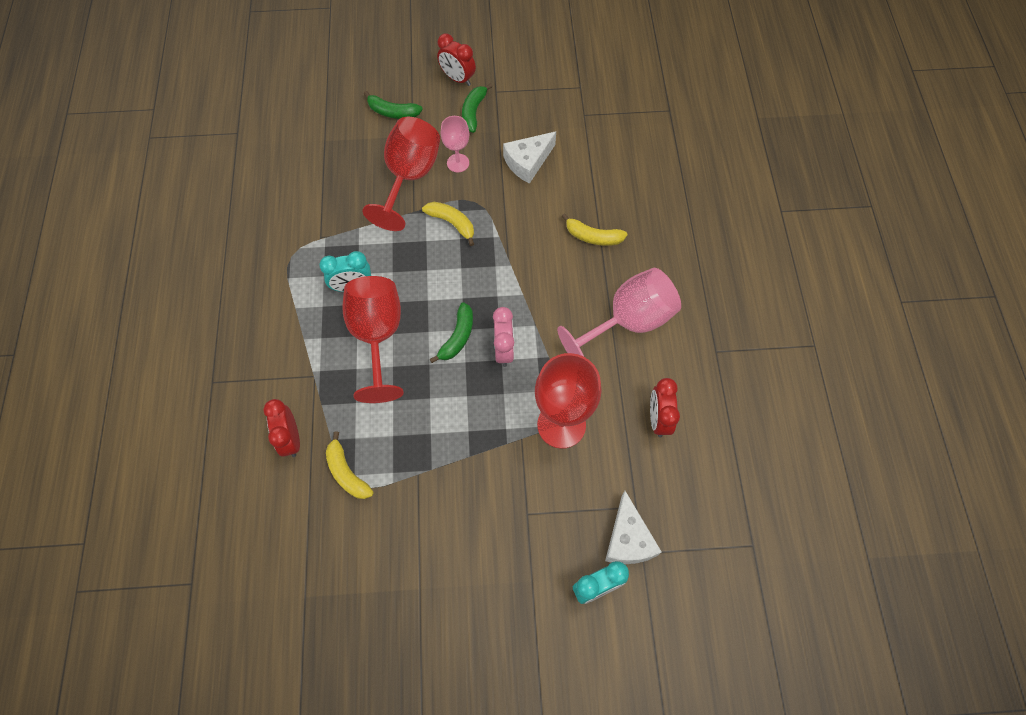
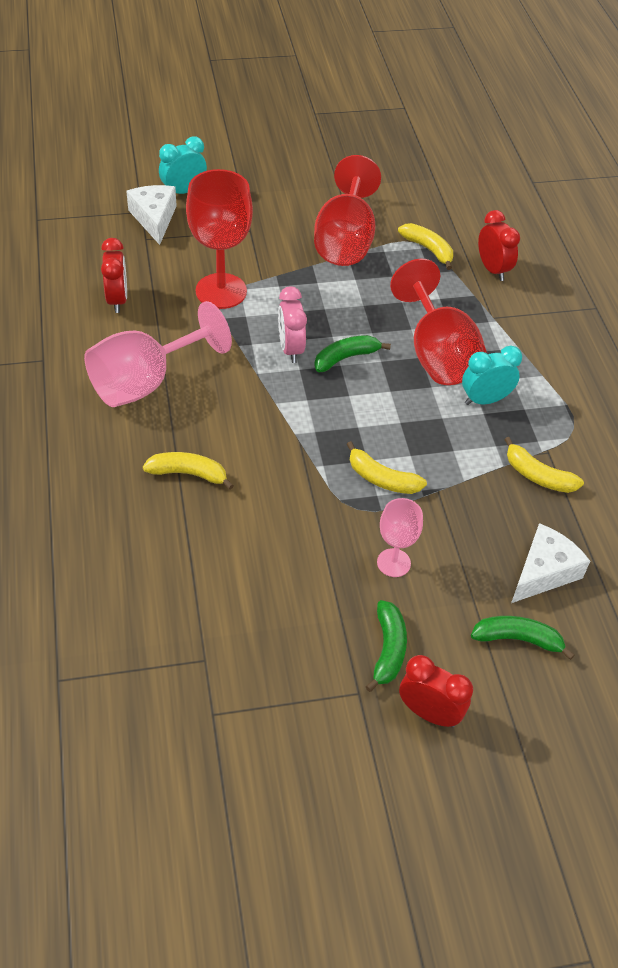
camera: 170 degrees right, 15 degrees down
(336, 218) = (538, 476): none -> yellow banana
(409, 177) = (458, 536): red goblet -> red goblet (345, 241)
(457, 337) = (345, 358): green banana -> green banana turned 45 degrees clockwise
(528, 162) = (289, 571): white cheese -> white cheese (543, 572)

